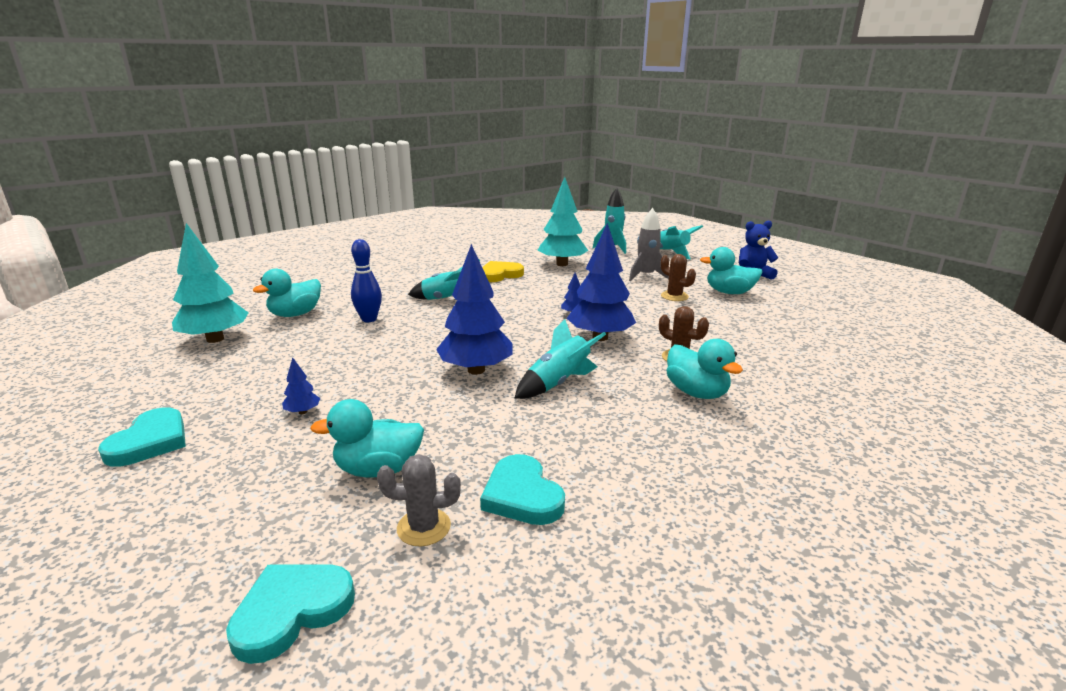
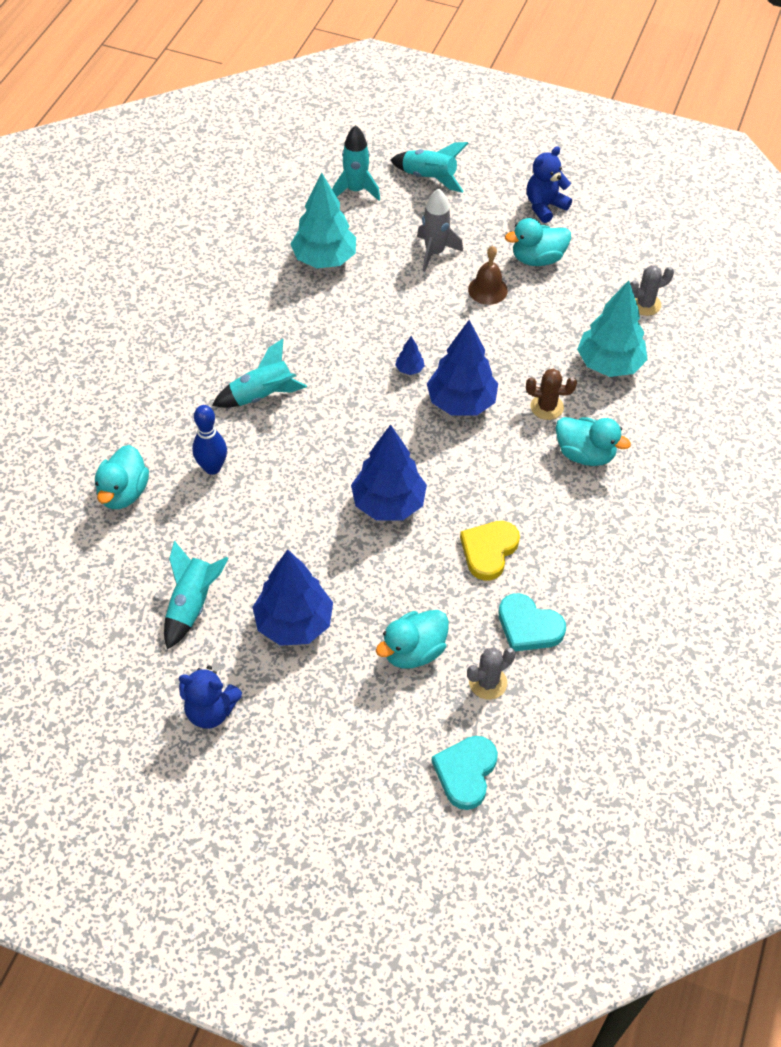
camera: 30 degrees left, 30 degrees up
(150, 441) = (211, 711): turquoise heart -> blue teddy bear
(215, 339) = (91, 570): turquoise tree -> turquoise tree (609, 364)
(303, 412) = (294, 623): blue tree -> blue tree, size x2.38
(500, 275) = (272, 314): yellow heart -> yellow heart (489, 551)
(558, 383) = (470, 490): turquoise rocket -> turquoise rocket (192, 604)
(674, 296) = (487, 290): brown cactus -> brown bell
(819, 329) = (645, 304): none -> grey cactus

